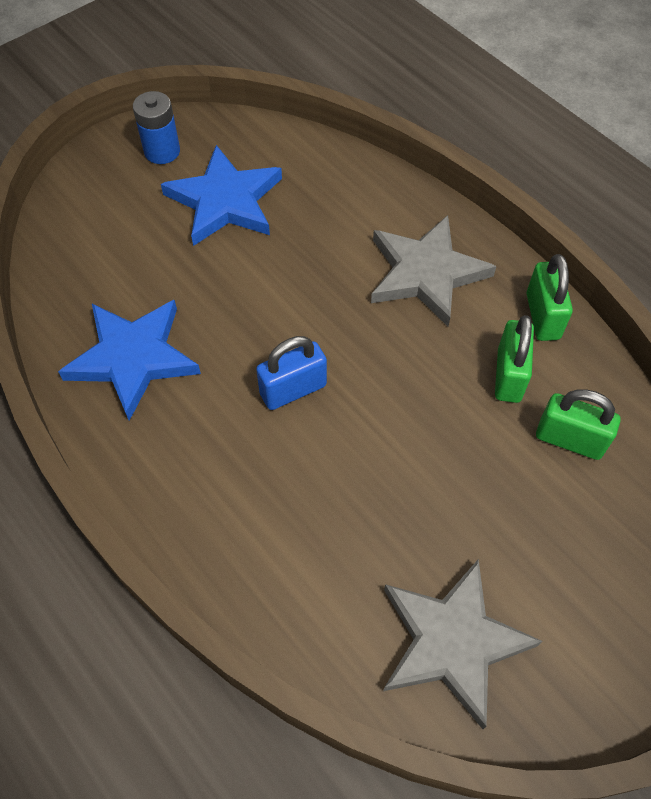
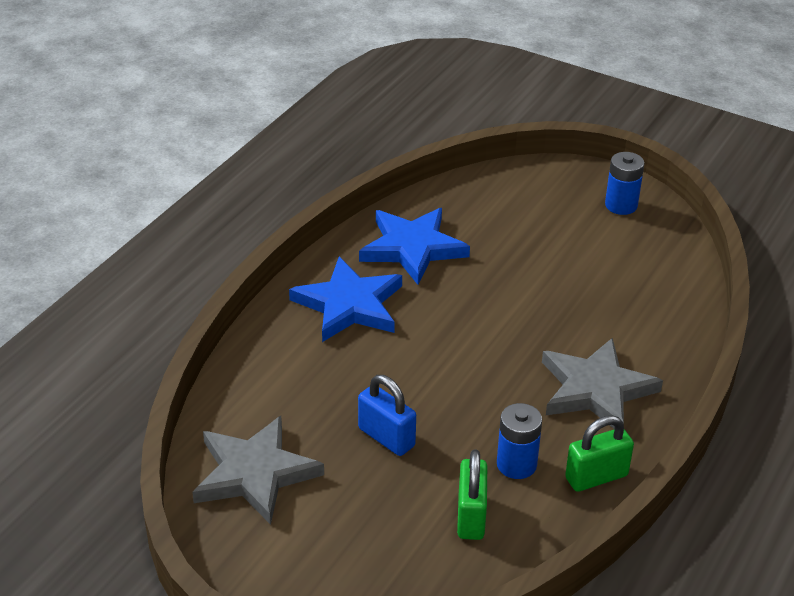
camera: 70 degrees right, 20 degrees down
(225, 201) = (593, 253): blue star -> blue star (349, 305)
(293, 390) = (430, 337): blue padlock -> blue padlock (386, 437)
(509, 375) = (516, 464): green padlock -> blue battery

